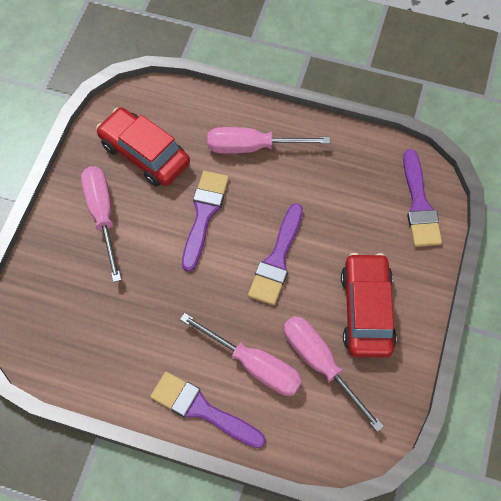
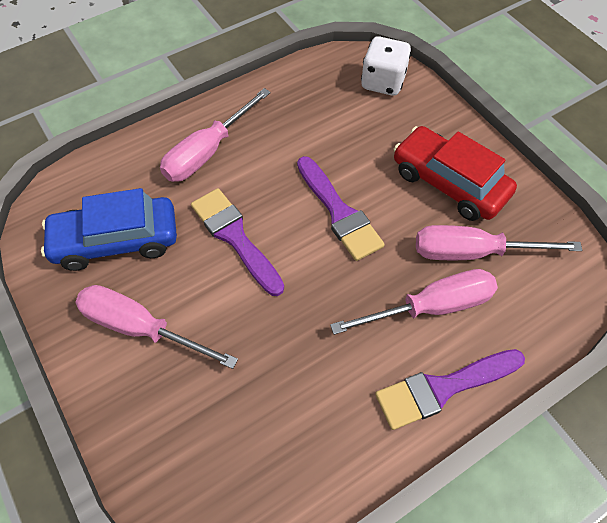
camera: 50 degrees left, 5 degrees down
(144, 154) = (116, 241): red car -> blue car
(419, 204) = (383, 82): purple brush -> white dice

